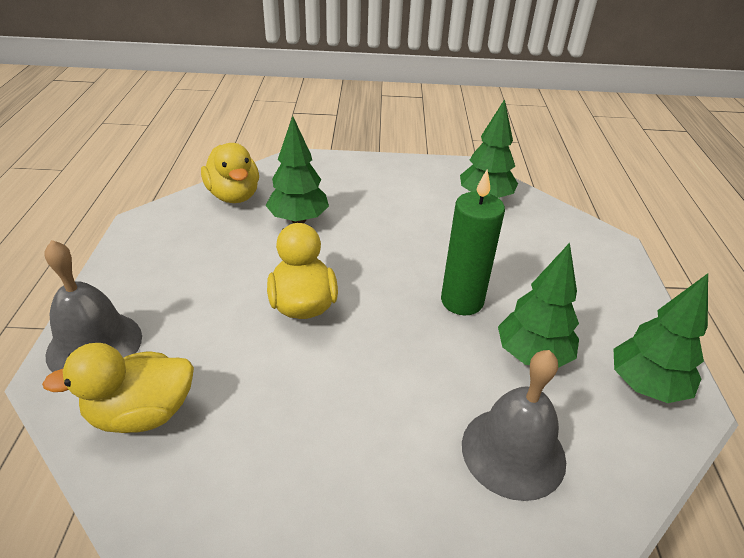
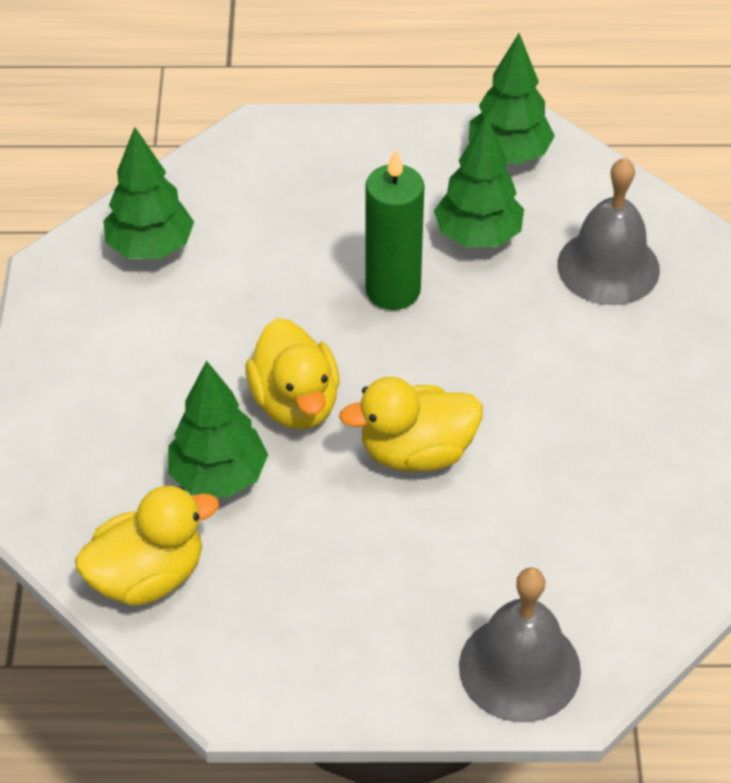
camera: 90 degrees left, 10 degrees up
(142, 413) = (617, 584): yellow duck -> yellow duck (295, 403)

